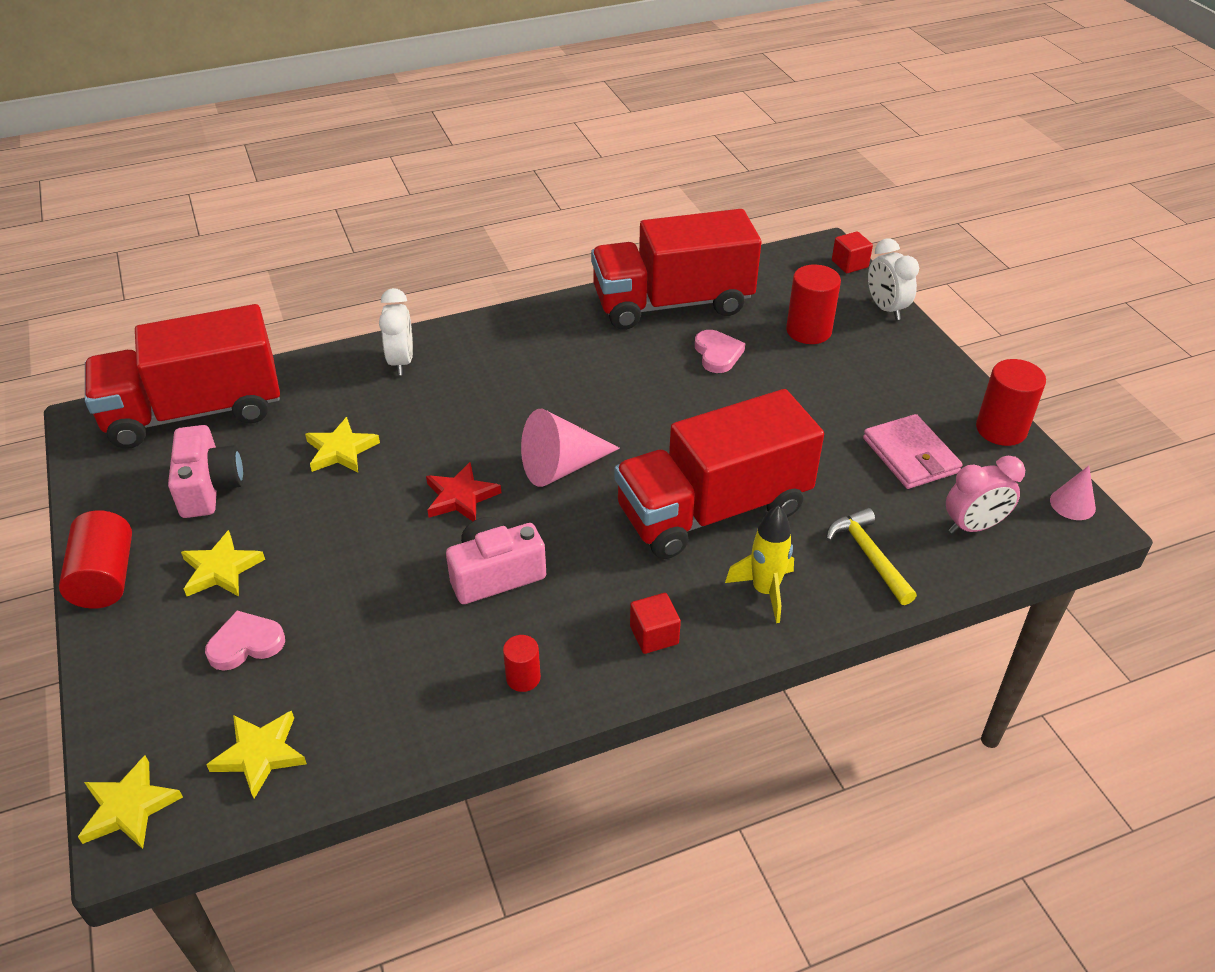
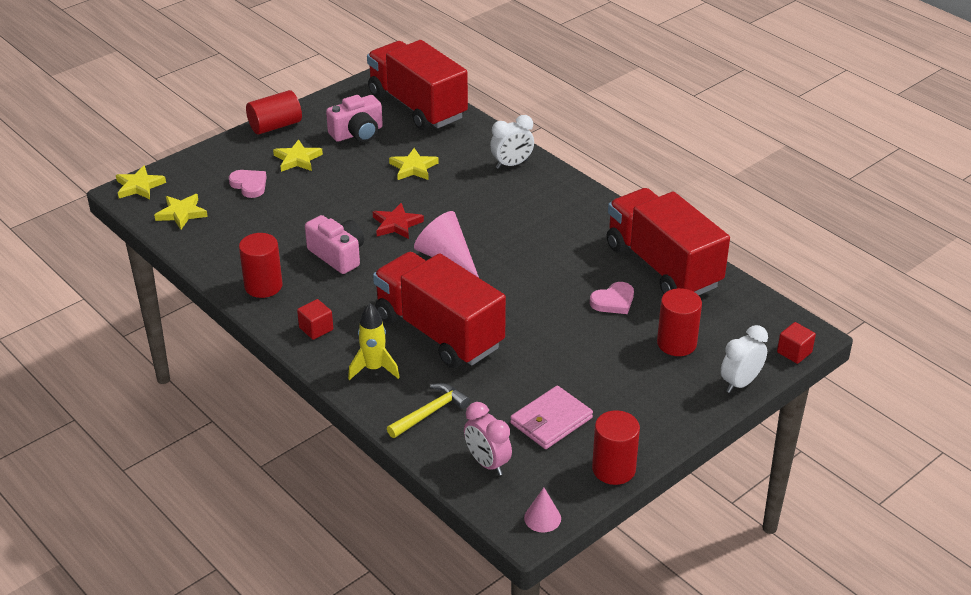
camera: 70 degrees right, 5 degrees down
(523, 678) = (263, 286): red cylinder -> red cylinder, size x1.79

